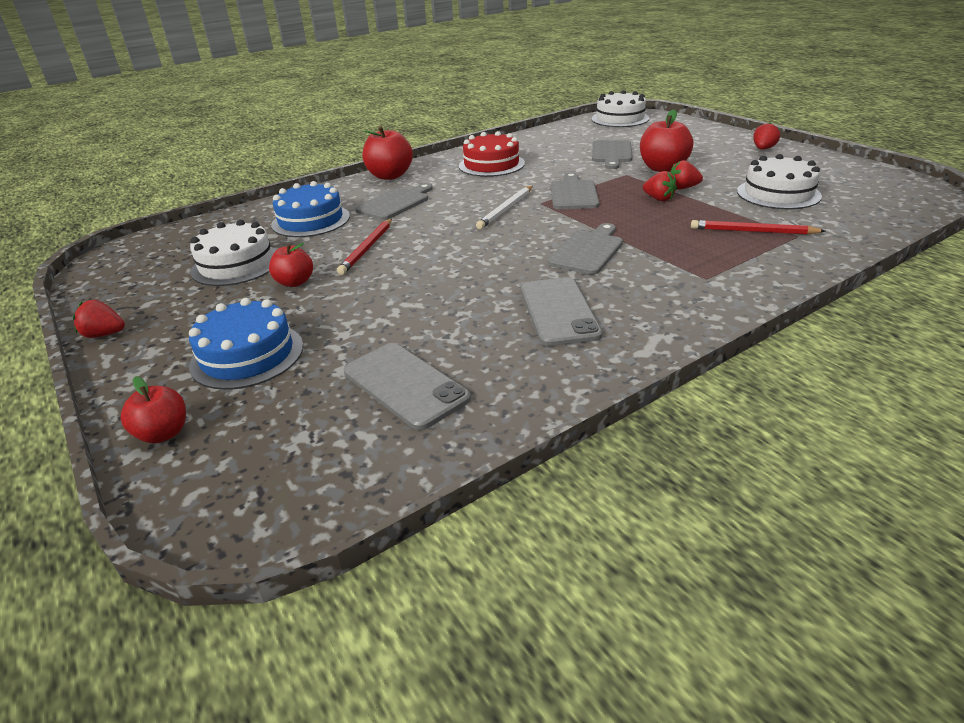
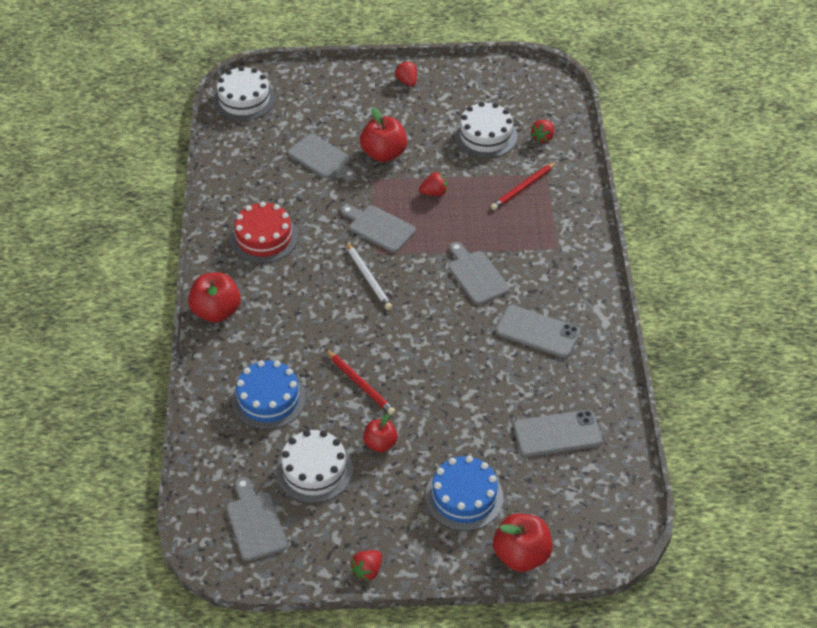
camera: 60 degrees left, 15 degrees up
(163, 433) = (521, 555): red apple -> red apple, size x1.61
(395, 203) = (287, 333): grey cutting board -> grey cutting board (255, 523)
(682, 188) = (429, 169): red strawberry -> red strawberry (543, 137)

